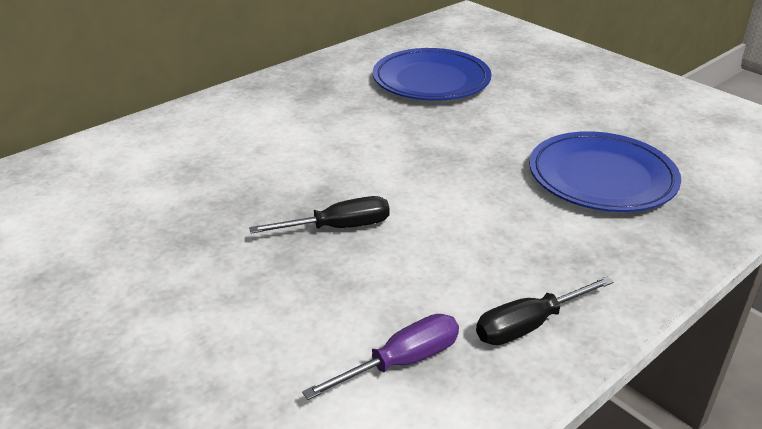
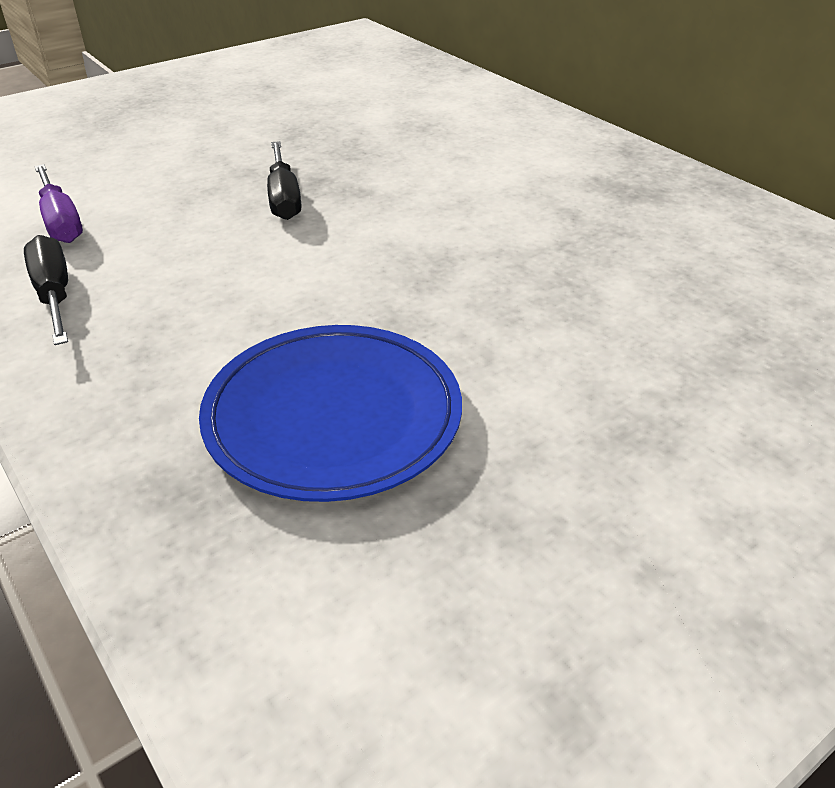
camera: 95 degrees right, 5 degrees up
(431, 80) = (685, 283): blue plate -> none

